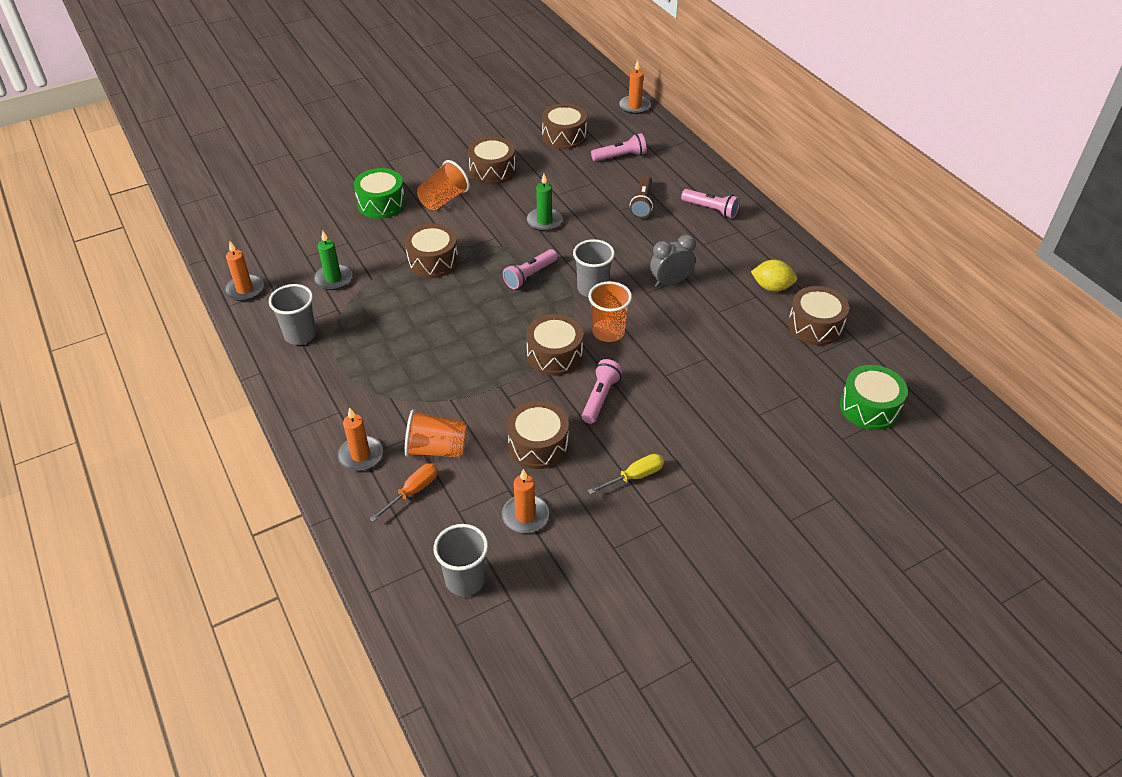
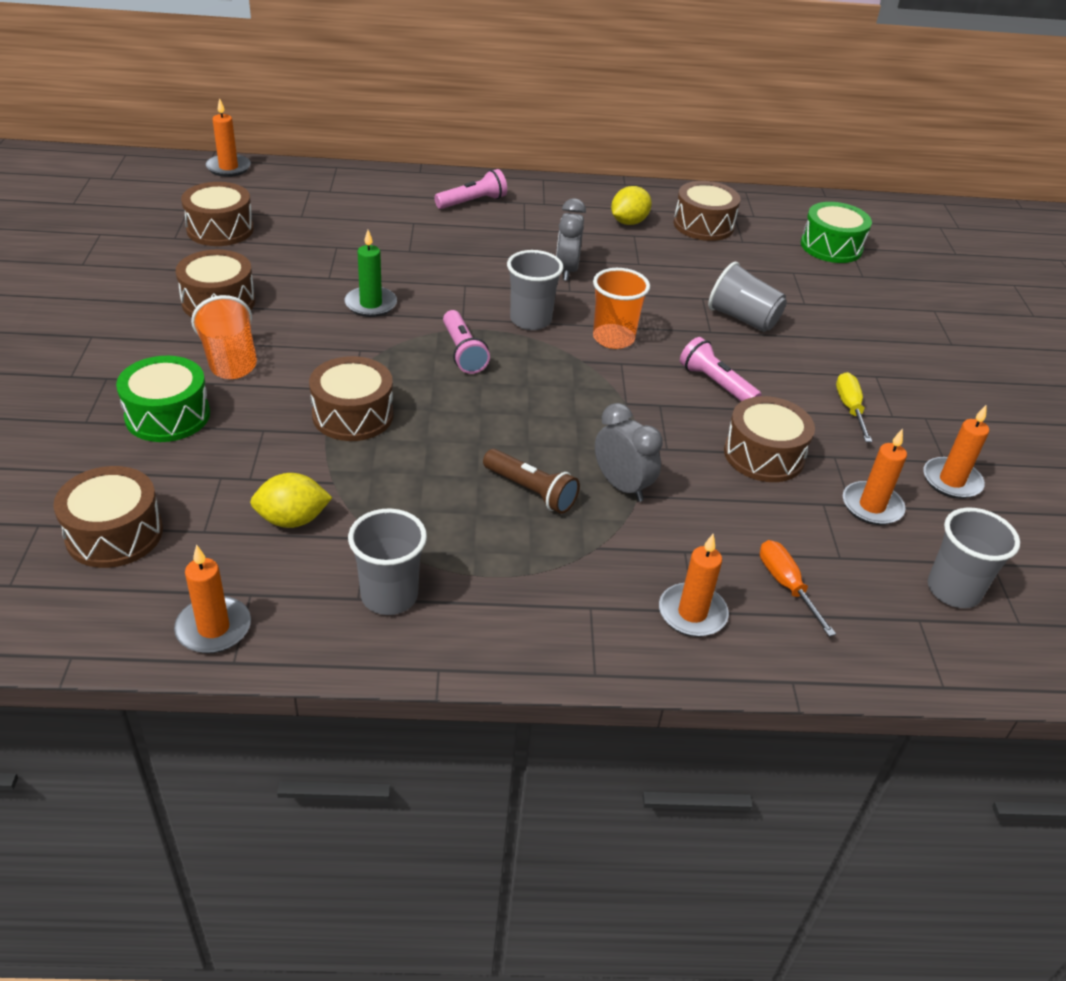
camera: 65 degrees left, 5 degrees down
(333, 279) = (292, 520): green candle -> yellow lemon
(436, 449) = (722, 538): orange cup -> none
(453, 389) = (622, 486): none -> grey clock
(554, 355) = (622, 388): brown drum -> brown drum (114, 534)
(591, 556) = (951, 481): none -> orange candle
(620, 156) = (311, 212): pink flashlight -> none
(642, 203) = (415, 233): brown flashlight -> brown flashlight (531, 491)
(699, 387) = (743, 318): none -> grey cup

